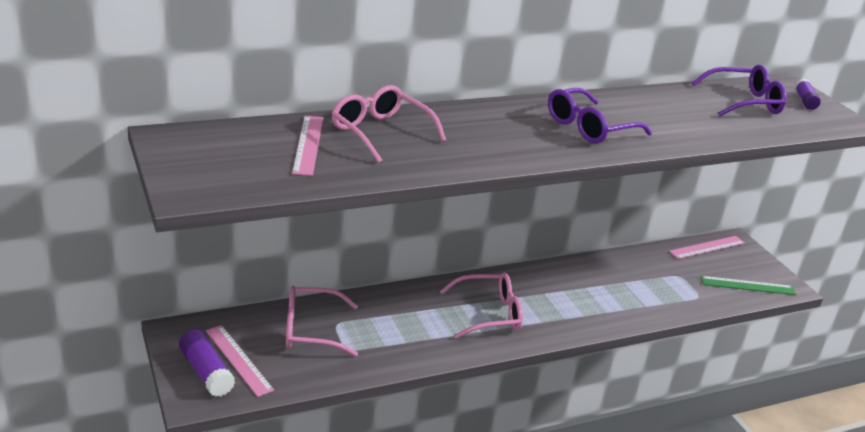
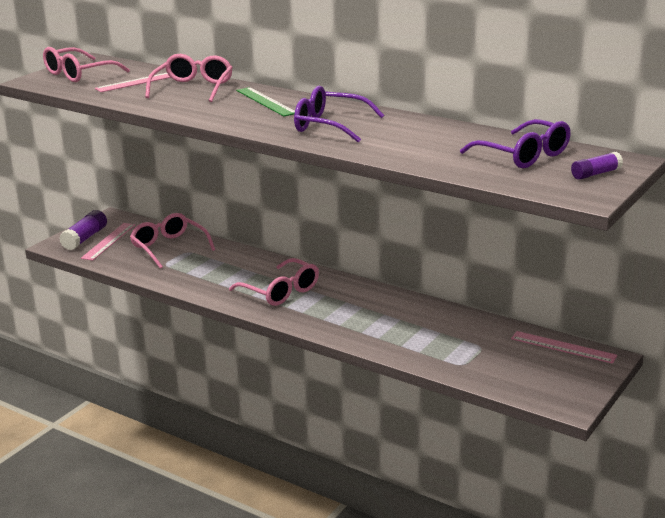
camera: 60 degrees right, 5 degrees down
(214, 162) = (78, 74): none -> pink glasses
(747, 285) = (528, 383): green ruler -> green ruler (266, 101)

